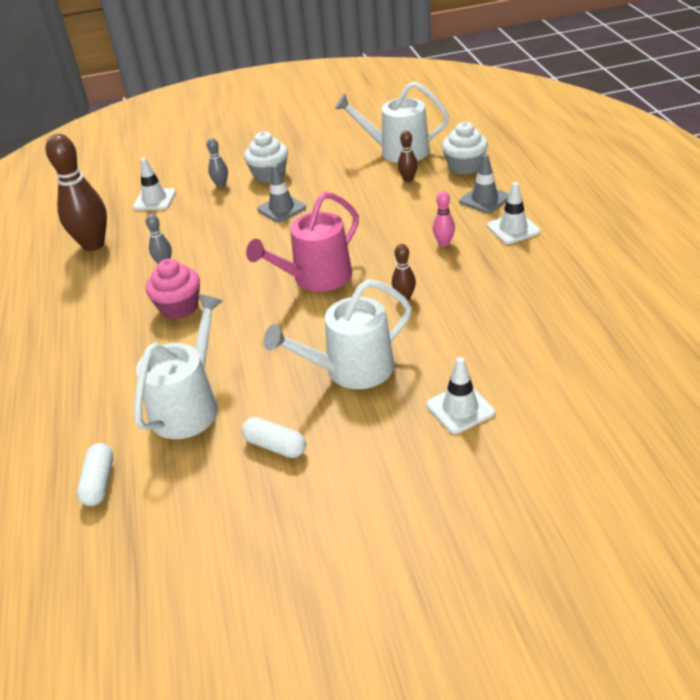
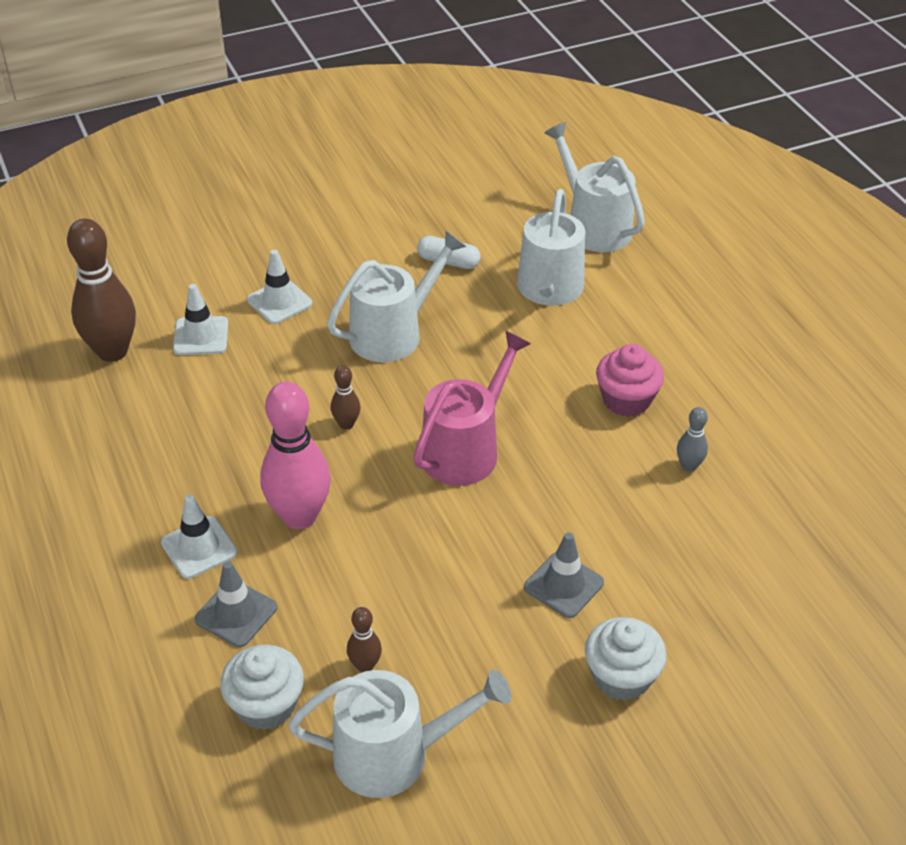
camera: 165 degrees right, 5 degrees up
(93, 245) = (823, 499): brown bowling pin -> brown bowling pin (112, 351)
(99, 482) = (594, 226): white capsule -> white watering can
(154, 200) = (795, 602): white traffic cone -> white traffic cone (201, 336)
(221, 185) = (698, 645): grey bowling pin -> none
(444, 243) = (299, 516): pink bowling pin -> pink bowling pin, size x2.17

